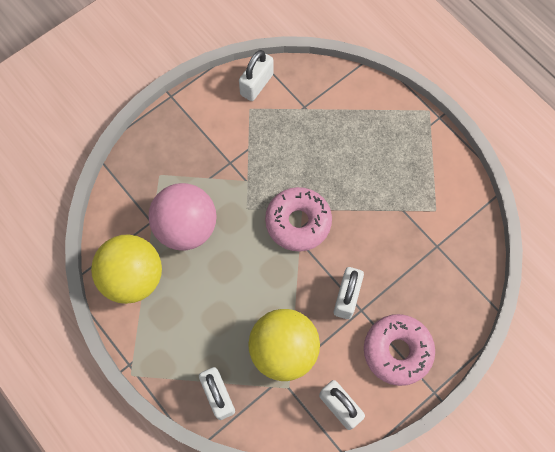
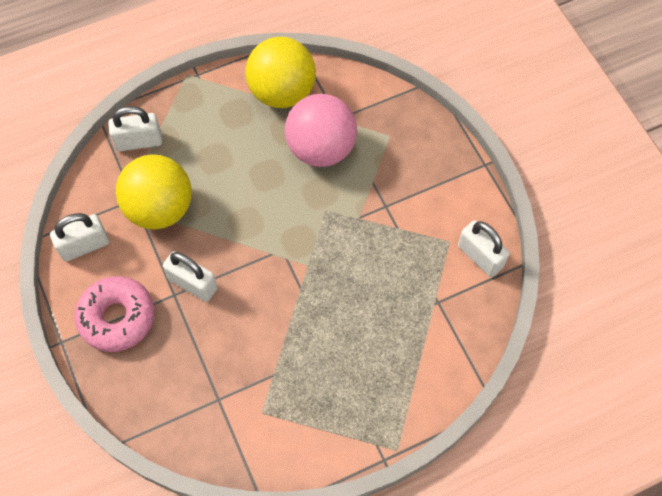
camera: 105 degrees right, 5 degrees down
(298, 222) = (293, 257): pink donut -> none

